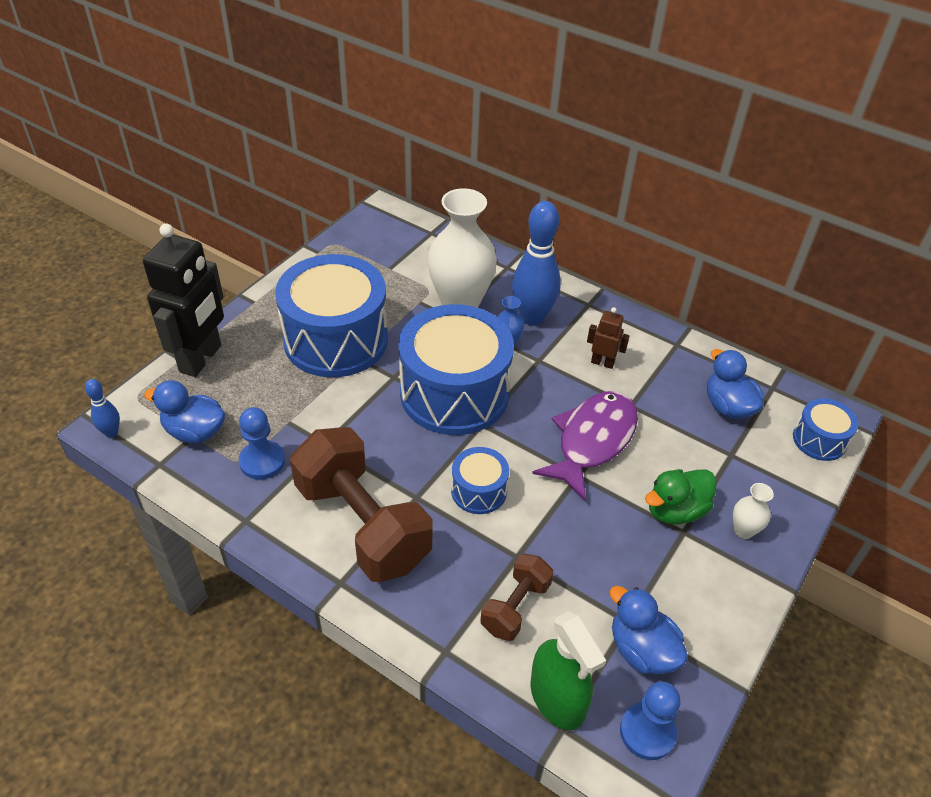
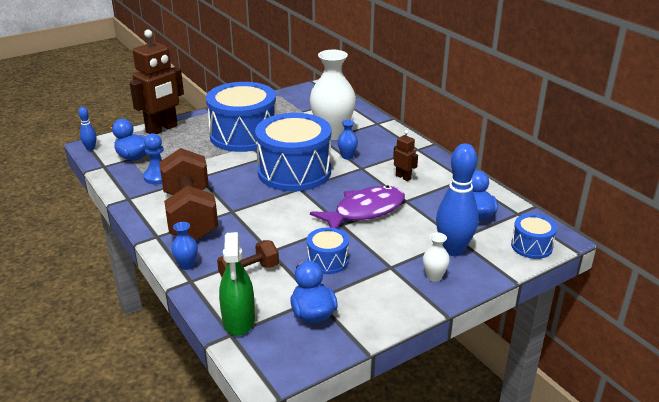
camera: 25 degrees right, 15 degrees down
(201, 359) = (162, 129): black robot -> brown robot
(421, 624) = (187, 265): none -> blue vase
(479, 491) = (272, 217): blue drum -> blue drum (327, 261)
(532, 317) = (374, 148): blue bowling pin -> blue bowling pin (453, 250)
(647, 732) = (283, 352): blue pawn -> none
(675, 510) = (393, 255): green duck -> none

